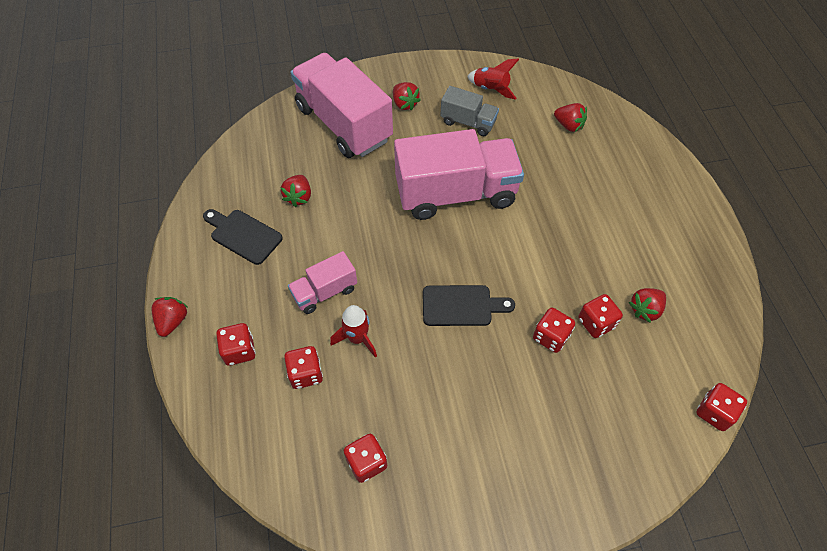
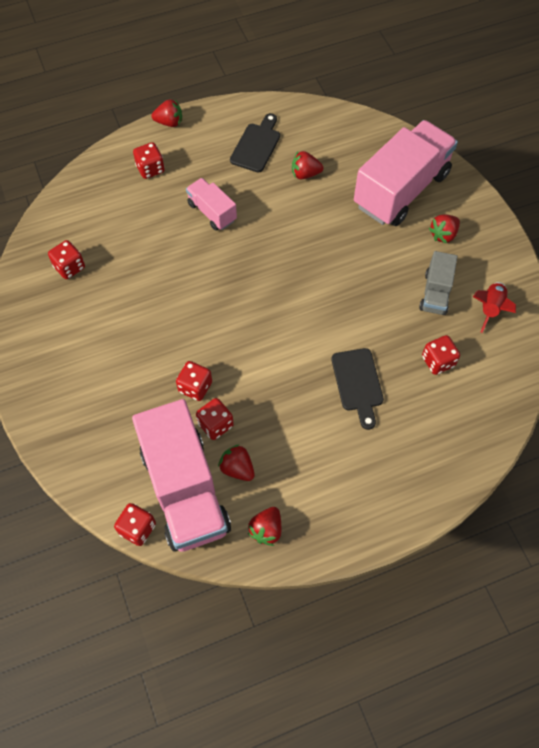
camera: 80 degrees right, 5 degrees up
(306, 374) = (137, 214): red dice -> red dice (438, 361)
(357, 338) = (172, 242): red rocket -> none
(456, 193) = (339, 293): pink truck -> pink truck (185, 490)
(461, 306) = (215, 313): black cutting board -> black cutting board (358, 383)
(569, 125) = (460, 389): red strawberry -> red strawberry (266, 529)

